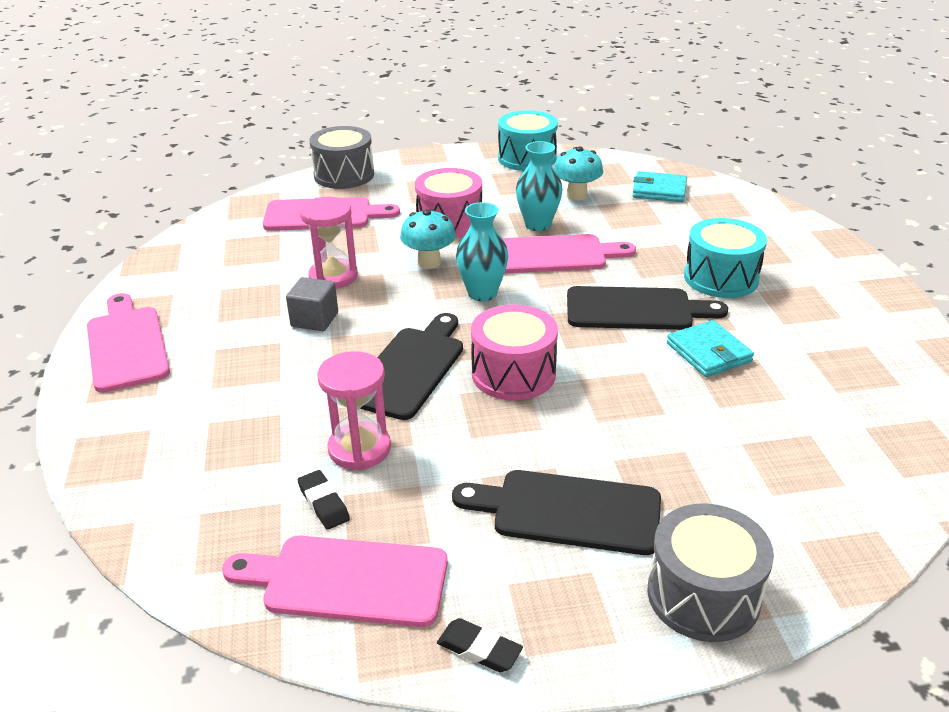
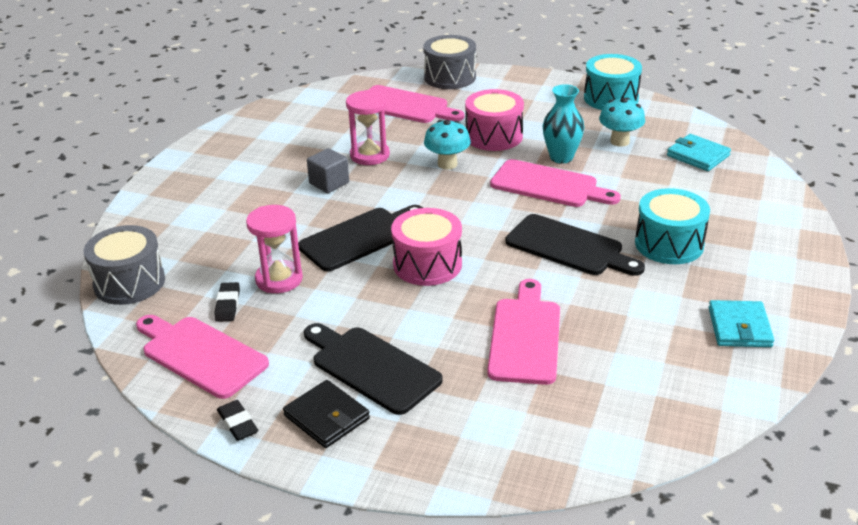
camera: 30 degrees right, 0 degrees up
(126, 345) = (200, 165): pink cutting board -> pink cutting board (525, 336)
(482, 293) = (463, 199): turquoise vase -> none
(577, 593) = (326, 417): none -> black wallet
(703, 595) = (405, 452): grey drum -> grey drum (129, 282)
(708, 352) = (591, 298): turquoise wallet -> turquoise wallet (739, 327)

